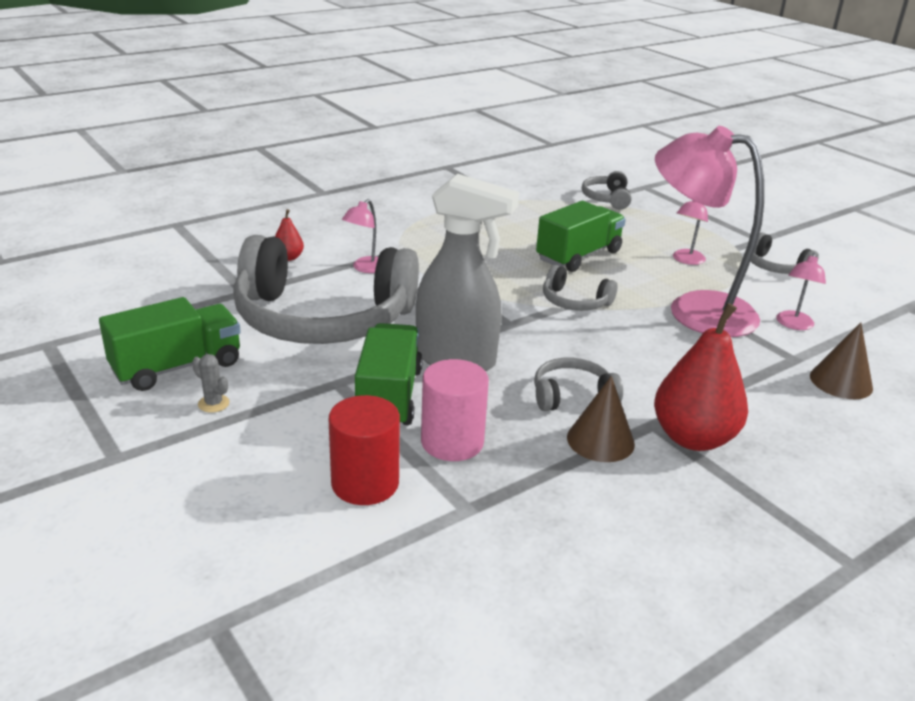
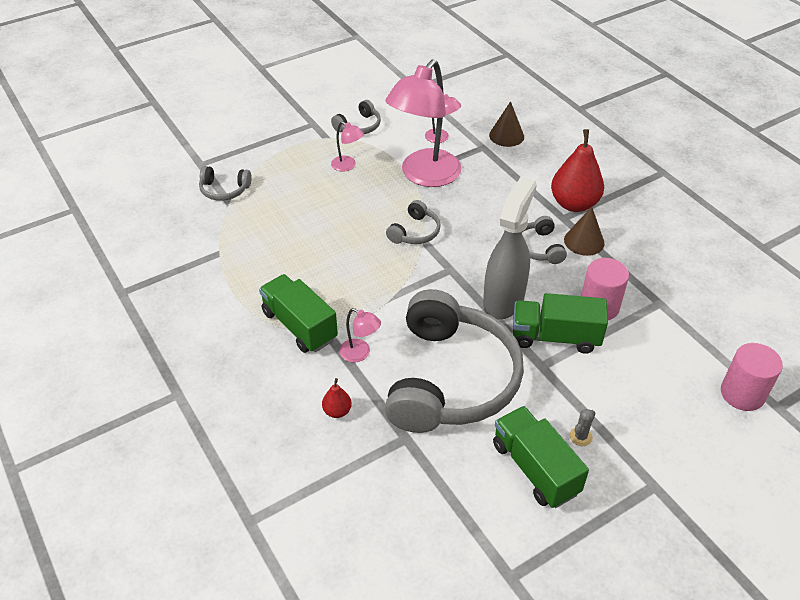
camera: 85 degrees left, 15 degrees up
(254, 580) = (742, 393): none -> pink cylinder
(365, 483) = (648, 348): red cylinder -> none
(578, 256) = (338, 221): green truck -> green truck (299, 326)

